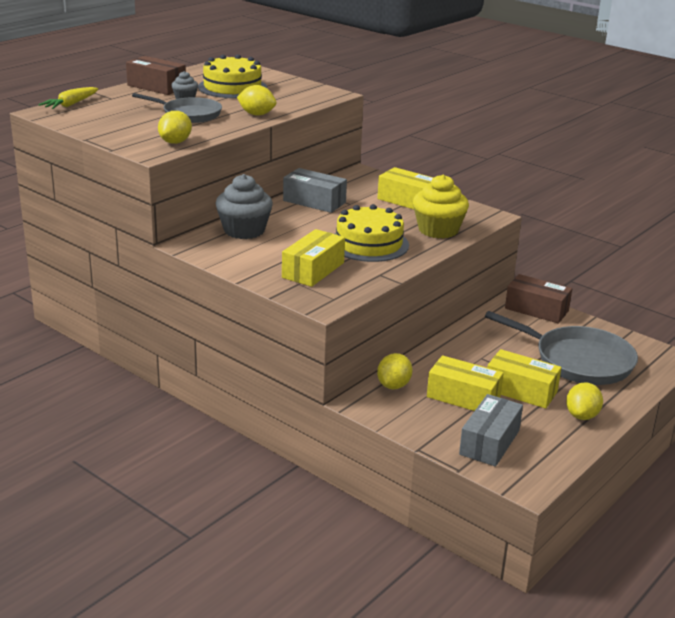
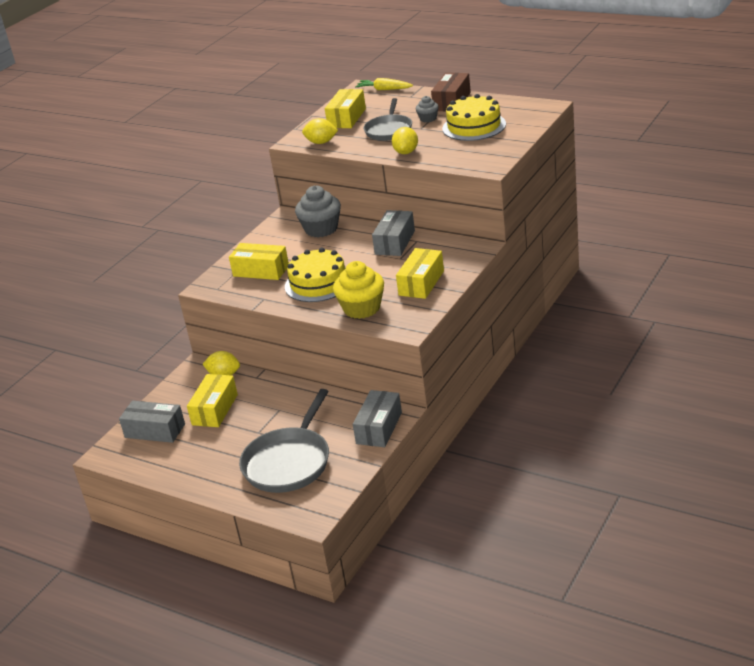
camera: 85 degrees right, 5 degrees up
(521, 391) = (231, 436): yellow box -> yellow box (346, 118)
(536, 309) = (379, 428): brown box -> grey box
(582, 415) = (199, 472): yellow lemon -> none

